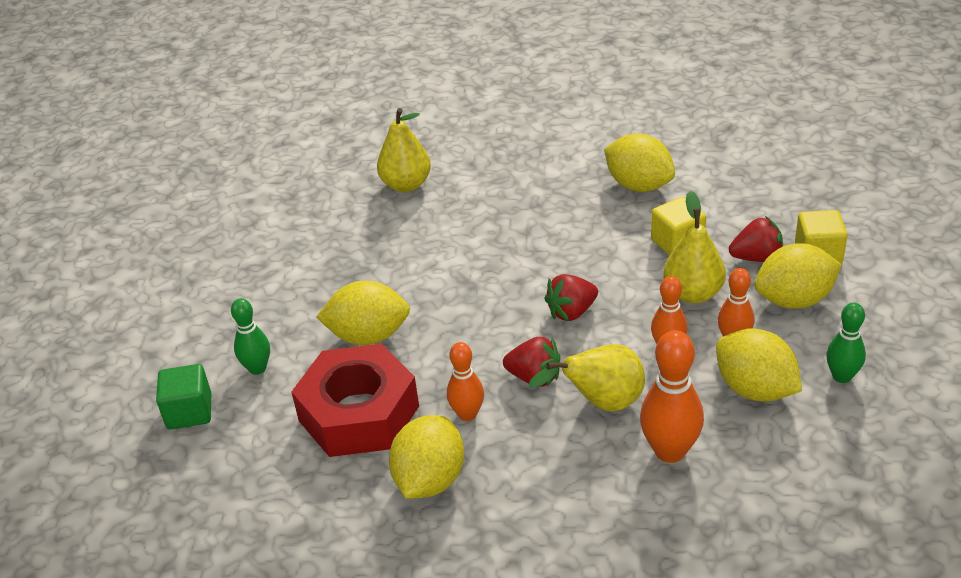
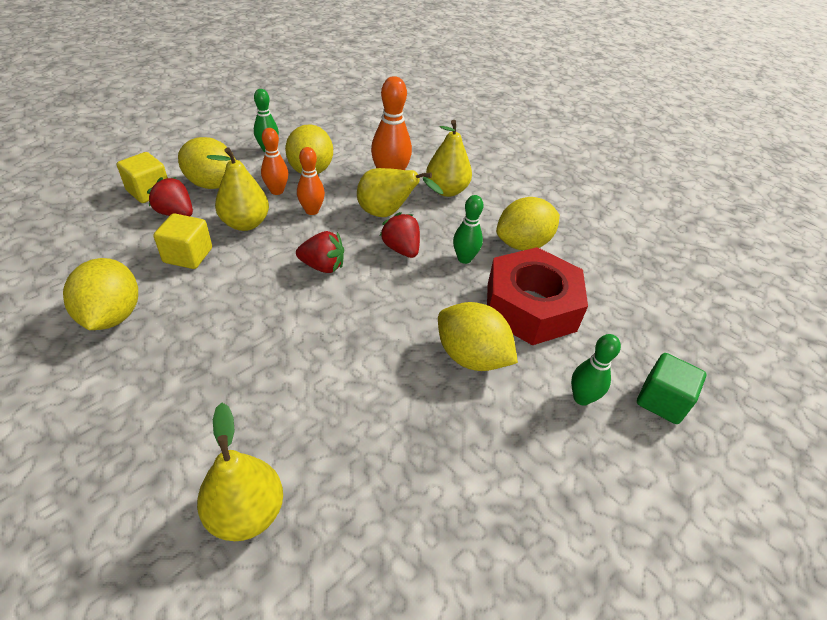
camera: 145 degrees left, 5 degrees up
(467, 414) = (464, 259): orange bowling pin -> green bowling pin
(590, 487) = (446, 190): none -> yellow pear

